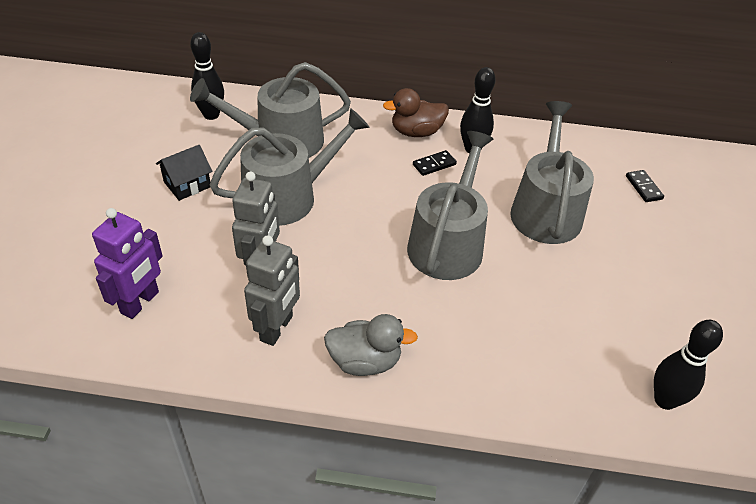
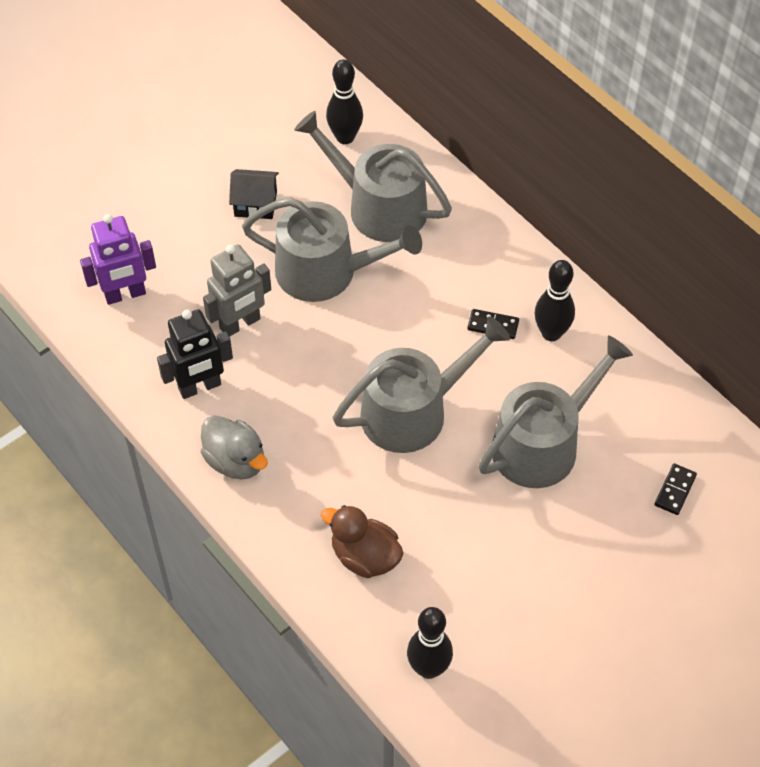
camera: 45 degrees right, 10 degrees up
(277, 328) = (200, 387): grey robot -> black robot
(416, 132) = (517, 278): brown duck -> brown duck (365, 556)

